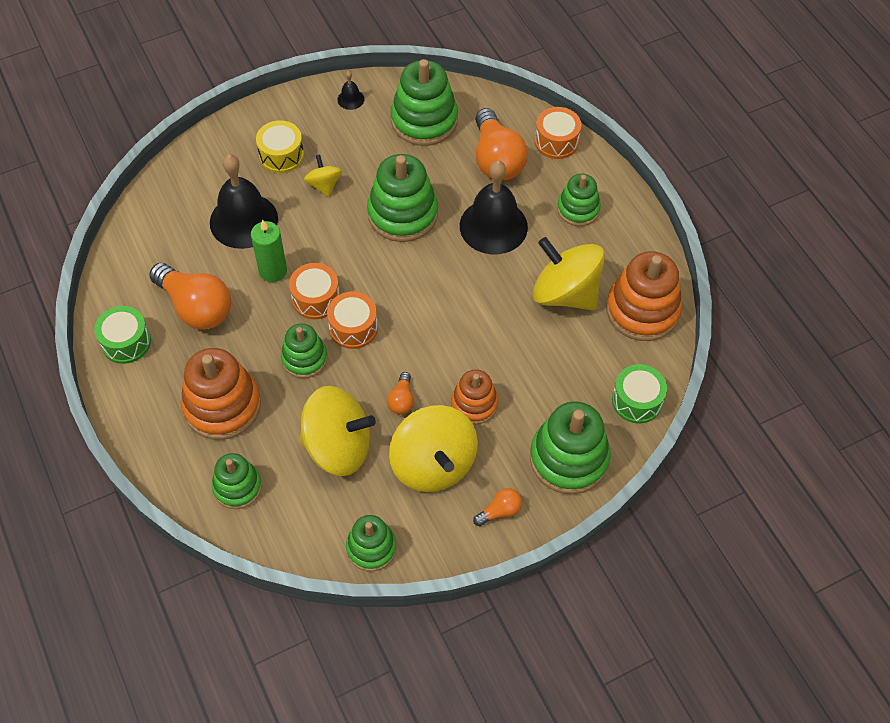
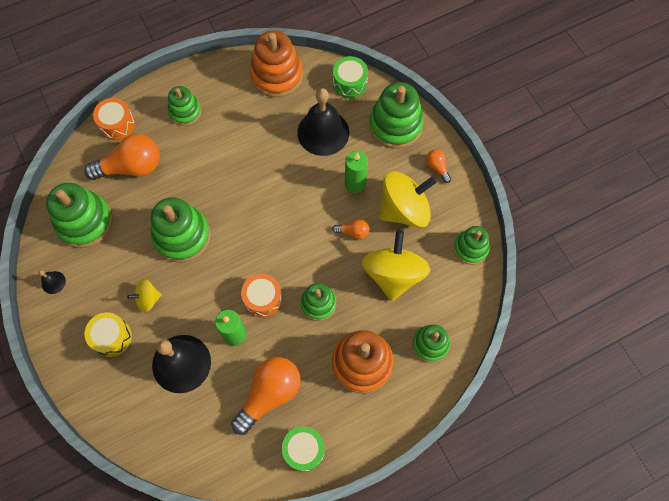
camera: 90 degrees left, 10 degrees up
(353, 327) = (290, 269): orange drum -> none
(474, 404) = (355, 183): orange stacking toy -> green candle
(493, 226) = (198, 170): black bell -> black bell (323, 132)
(565, 293) = (261, 123): yellow spinning top -> none

